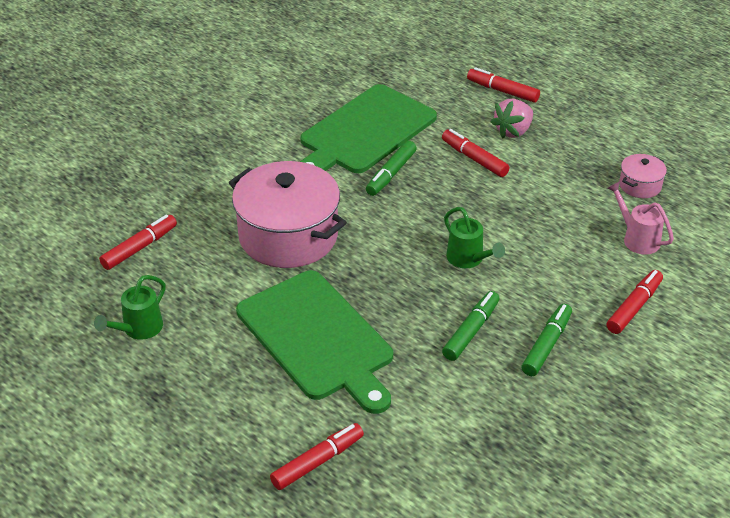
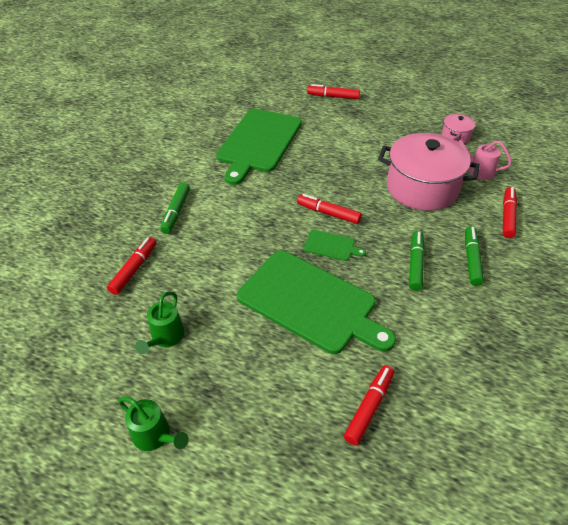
camera: 20 degrees left, 5 degrees up
(288, 236) = (245, 229): pink pot -> pink pot (422, 188)
(380, 282) = (331, 246): none -> green cutting board
(391, 174) = (293, 167): green marker -> green marker (176, 212)
(468, 259) = (381, 212): green watering can -> green watering can (155, 436)
(474, 159) = (342, 143): red marker -> red marker (328, 213)
(513, 131) = (356, 120): pink strawberry -> none

